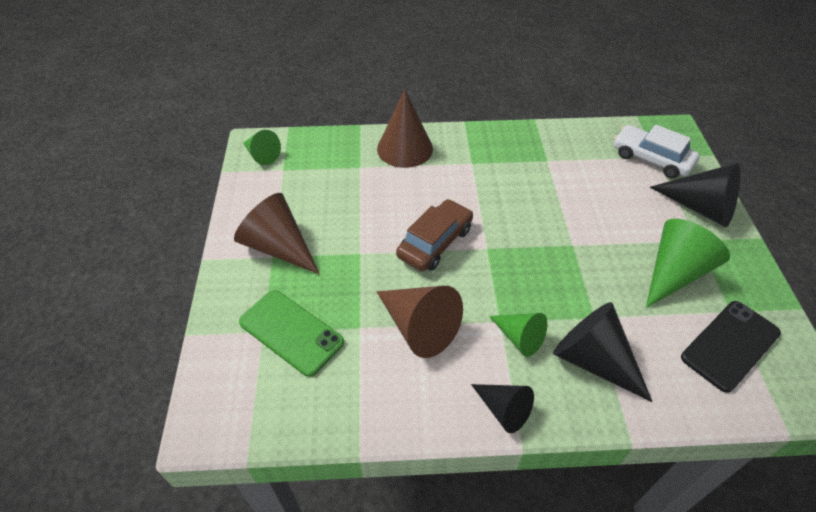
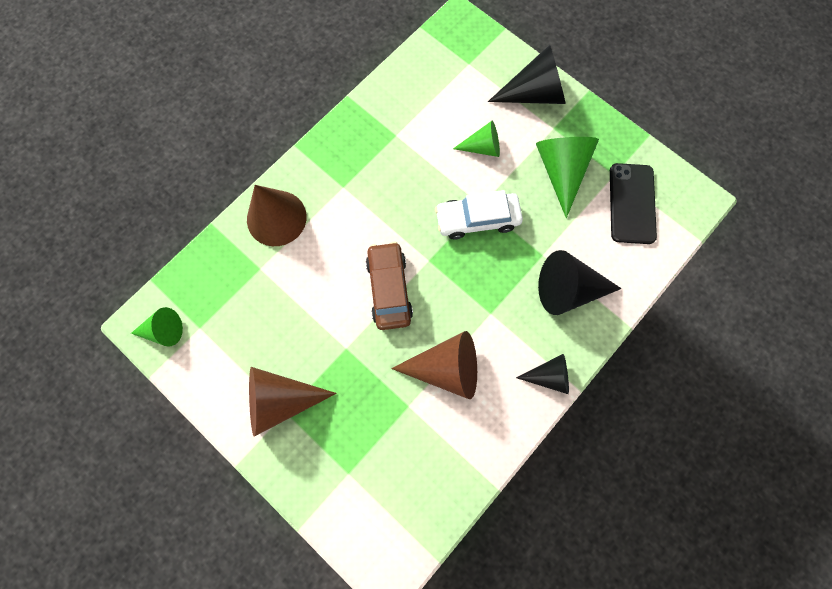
camera: 45 degrees left, 25 degrees up
(291, 332) = (368, 455): green phone -> none
(519, 337) = (513, 315): green cone -> green cone (482, 147)
(651, 159) = (467, 69): white car -> white car (477, 219)

